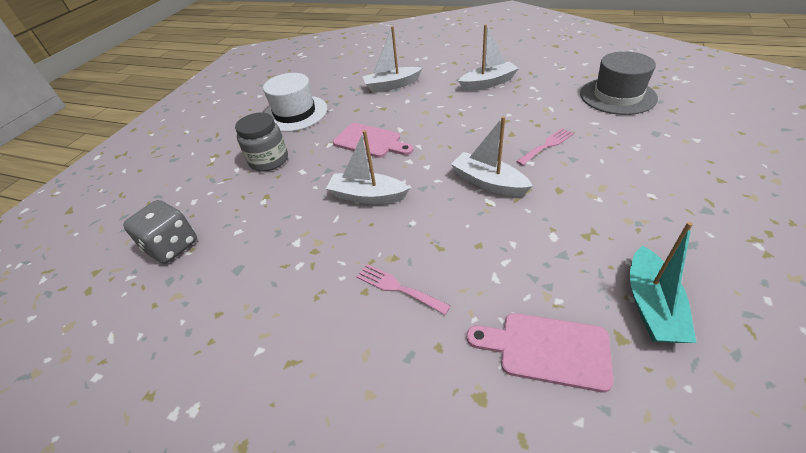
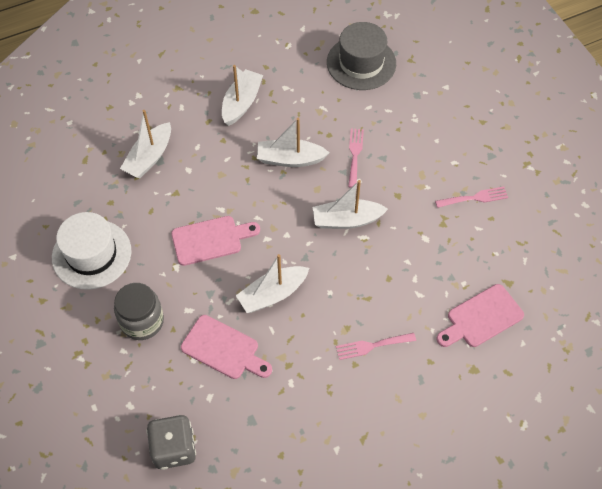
camera: 50 degrees left, 15 degrees up
(288, 208) = (223, 349): none -> pink cutting board
(487, 125) = (290, 159): none -> white boat
(650, 234) = (475, 198): none -> pink fork
(651, 305) = (508, 251): turquoise boat -> none

